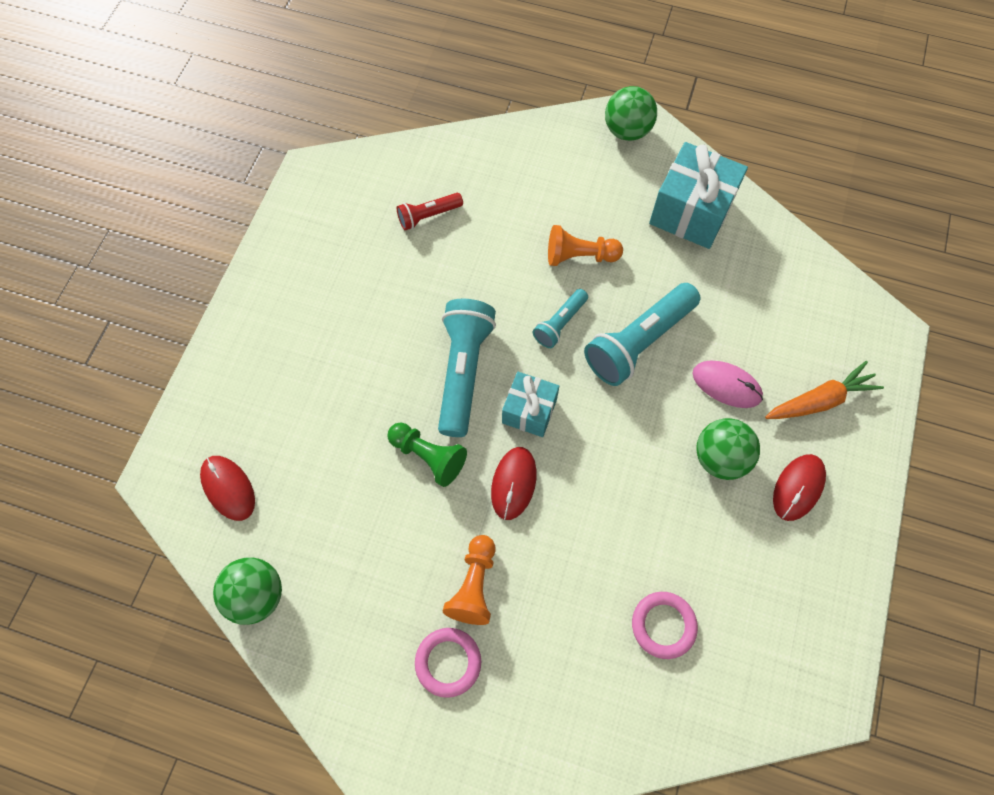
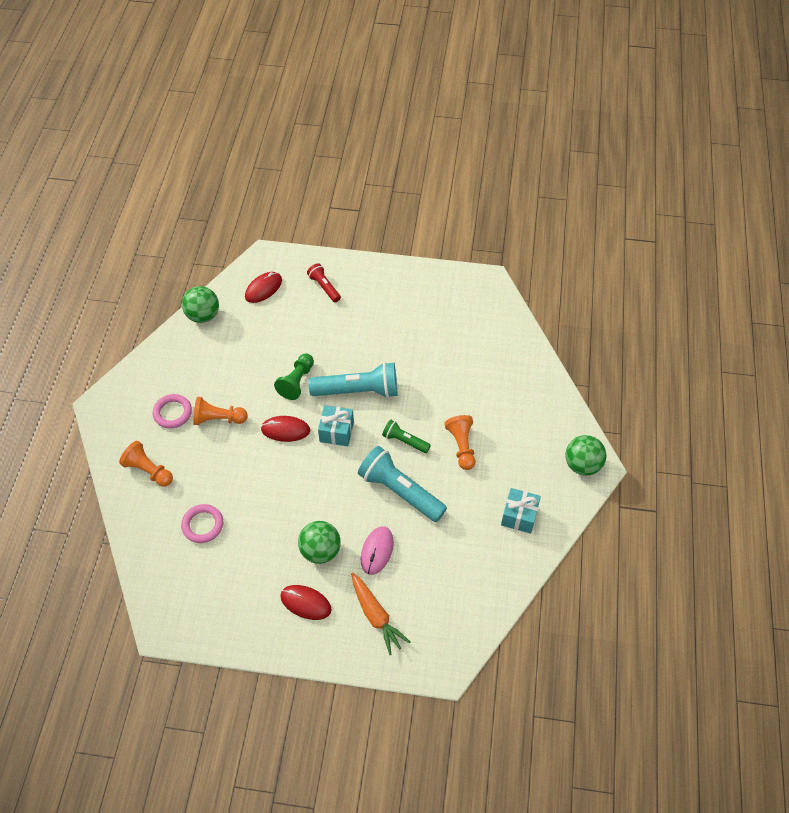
camera: 80 degrees right, 10 degrees down
(428, 216) = (471, 352): red flashlight -> red flashlight (324, 287)
(554, 710) = (148, 470): none -> orange pawn
(560, 323) = (405, 441): turquoise flashlight -> green flashlight
(691, 212) = (519, 516): turquoise gift -> turquoise gift, size x0.61

